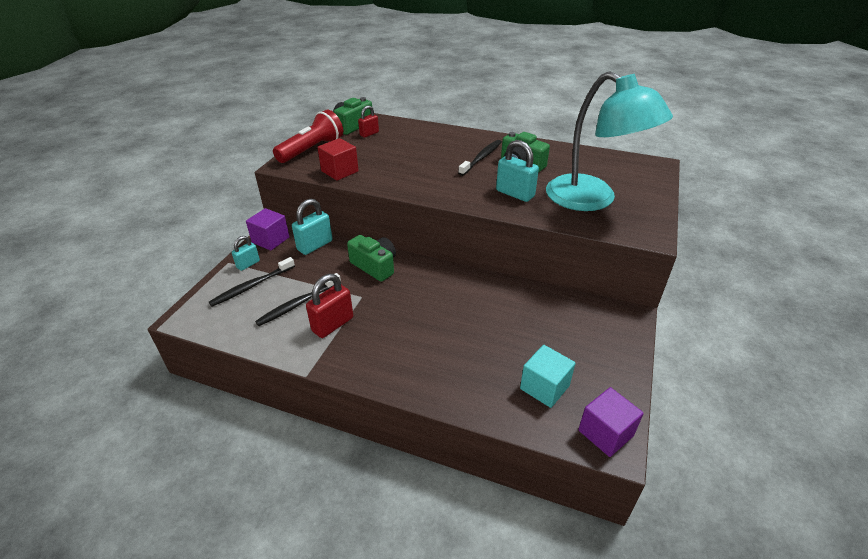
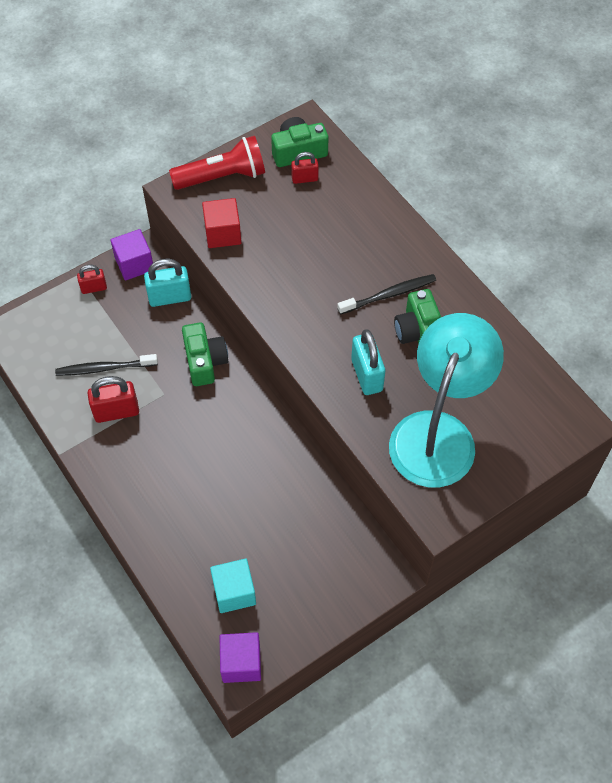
camera: 35 degrees right, 20 degrees up
(248, 264) = (94, 288): turquoise padlock -> red padlock
(252, 286) = (80, 320): black toothbrush -> none
(592, 199) = (438, 433): turquoise lamp -> turquoise lamp turned 150 degrees counterclockwise

